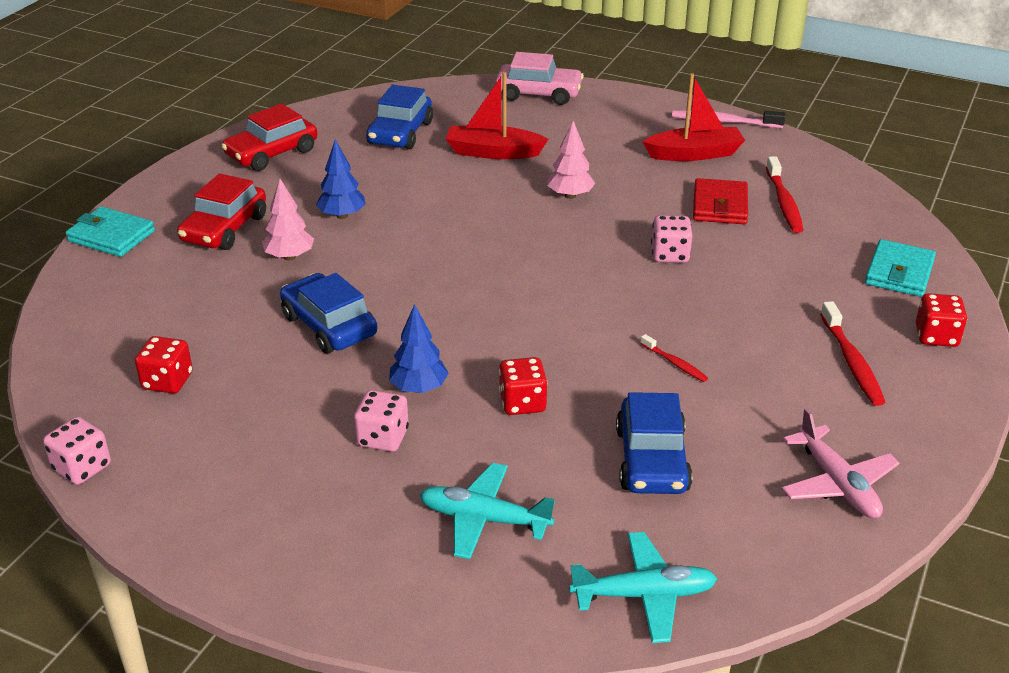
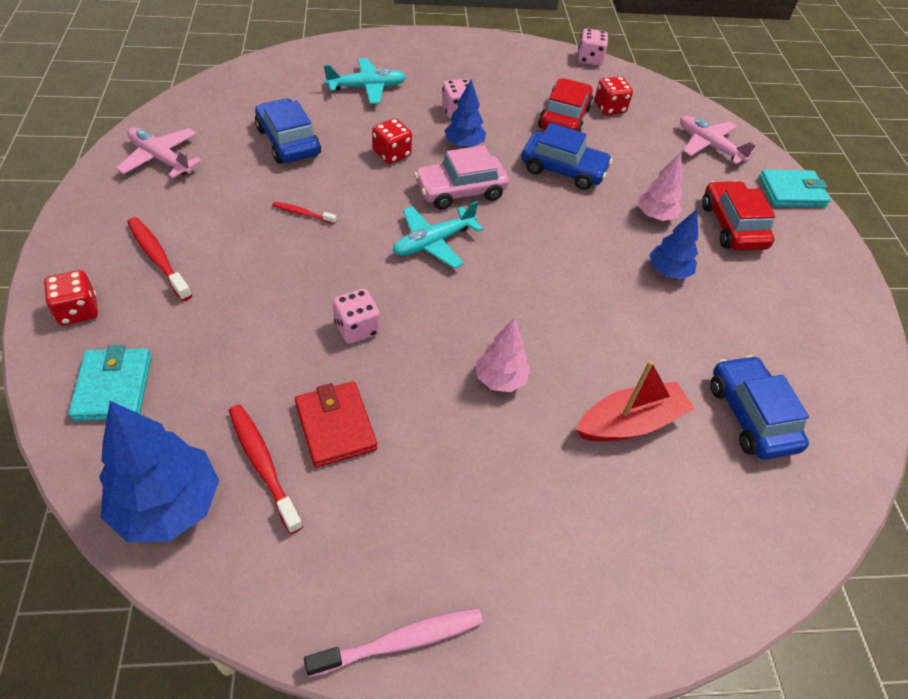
camera: 145 degrees right, 15 degrees up
(118, 301) = (709, 146): none -> pink plane
(272, 153) = (818, 328): red car -> red car (564, 118)
(539, 94) = (689, 592): pink car -> pink car (460, 191)
(644, 595) = (262, 76): turquoise plane -> turquoise plane (433, 242)
(694, 154) = (407, 527): red boat -> none
(858, 202) = (168, 505): none -> blue tree

